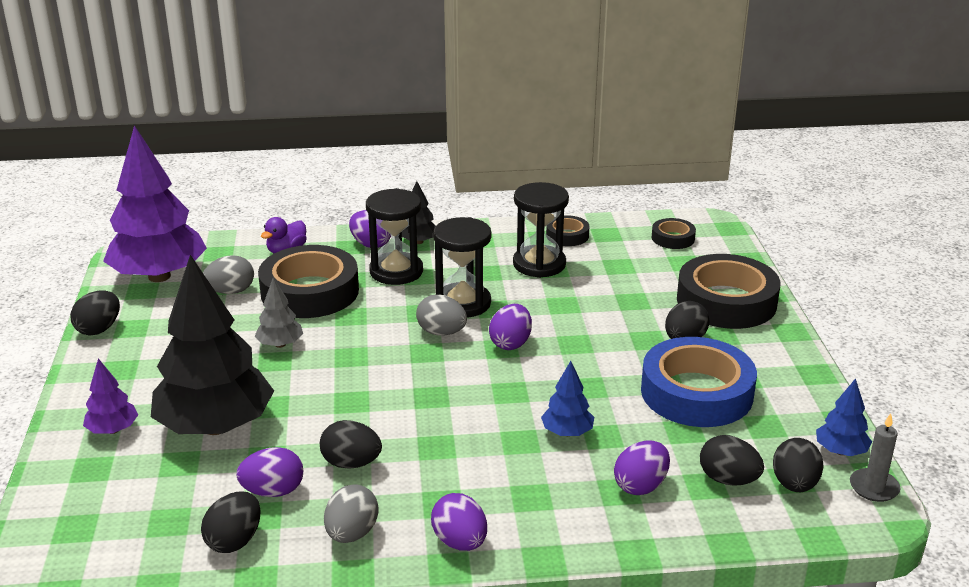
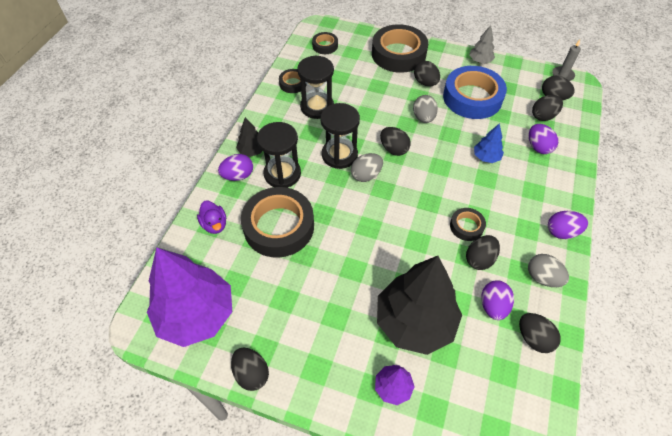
camera: 65 degrees left, 25 degrees up
(231, 291) = (249, 272): grey egg -> grey egg (423, 118)
(280, 344) = (336, 261): grey tree -> grey tree (480, 61)
(406, 439) = (466, 226): none -> black tape
(510, 343) = (393, 149): purple egg -> black egg
(840, 451) = (534, 73): blue tree -> none

